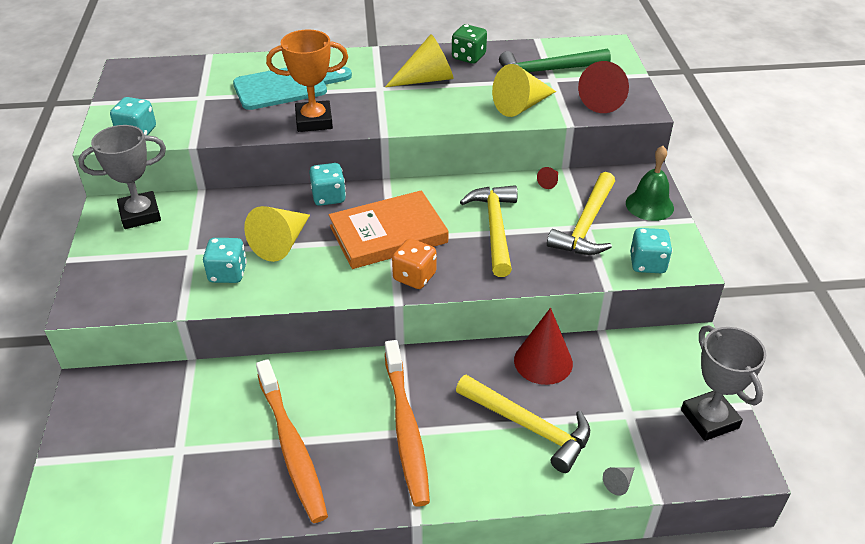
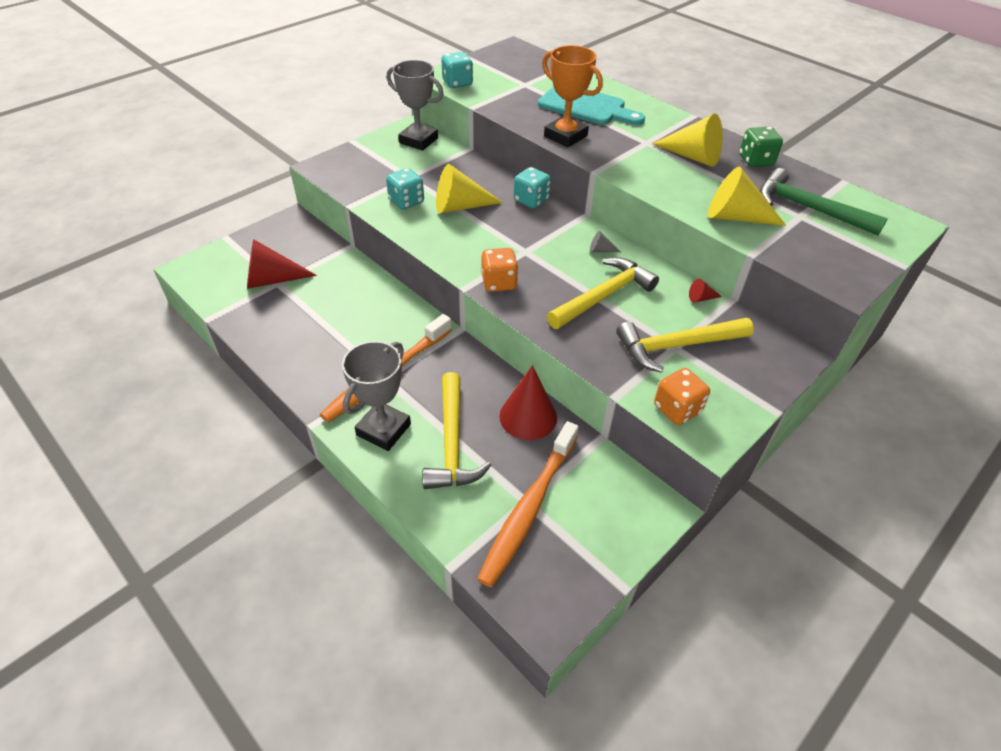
camera: 50 degrees right, 5 degrees up
(291, 447) = (321, 329): orange toothbrush -> orange toothbrush (528, 508)
(388, 234) = (528, 247): orange book -> none
(605, 100) = (821, 258): red cone -> red cone (272, 280)
(619, 483) = (446, 531): grey cone -> grey cone (601, 250)
(647, 264) = (677, 409): turquoise dice -> orange dice
(649, 205) = (758, 374): green bell -> none
(709, 419) = (578, 565): grey trophy -> grey trophy (383, 430)

